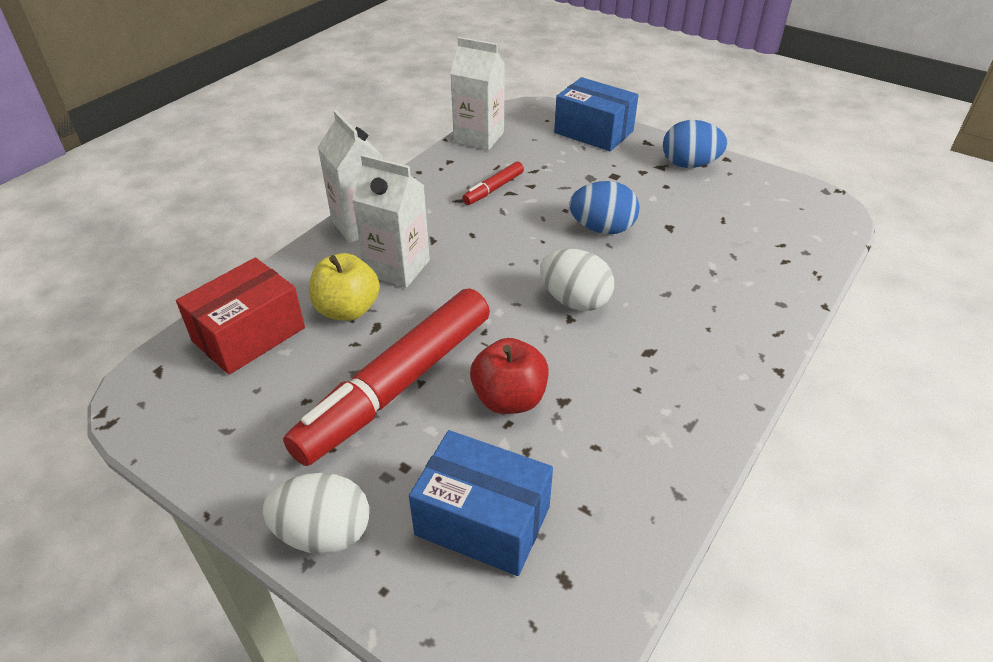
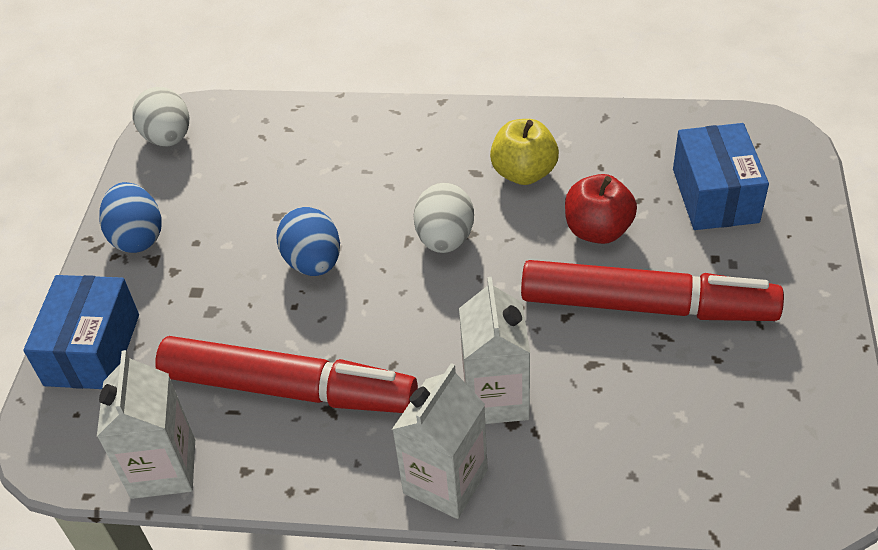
camera: 115 degrees left, 5 degrees up
(249, 334) = (689, 461): red box -> none
(324, 533) = (807, 269): white egg -> white egg (168, 138)
(347, 310) = (589, 401): yellow apple -> yellow apple (524, 173)
(493, 189) = (288, 389): red marker -> red marker, size x2.36

